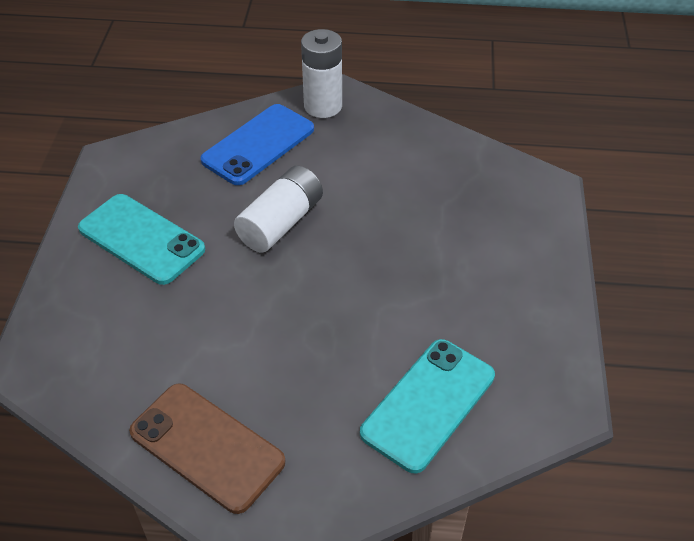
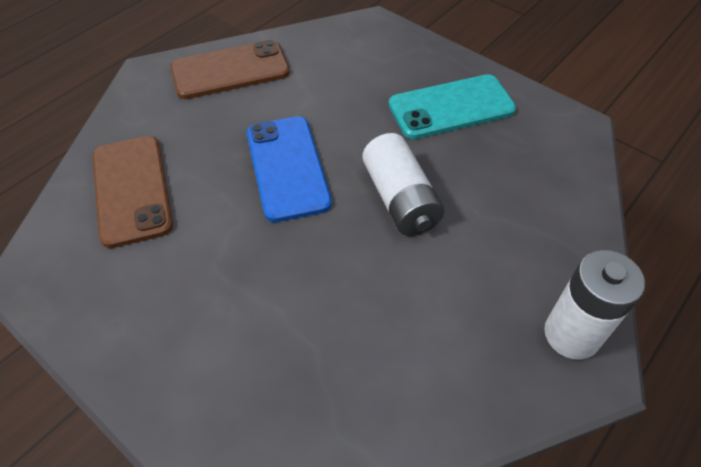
camera: 125 degrees right, 5 degrees up
(258, 145) = (531, 237): blue phone -> blue phone (287, 167)
(428, 404) = (132, 190): turquoise phone -> brown phone

